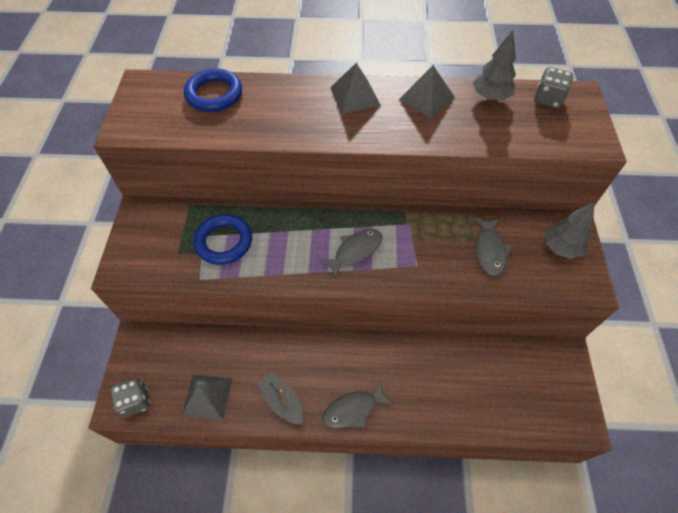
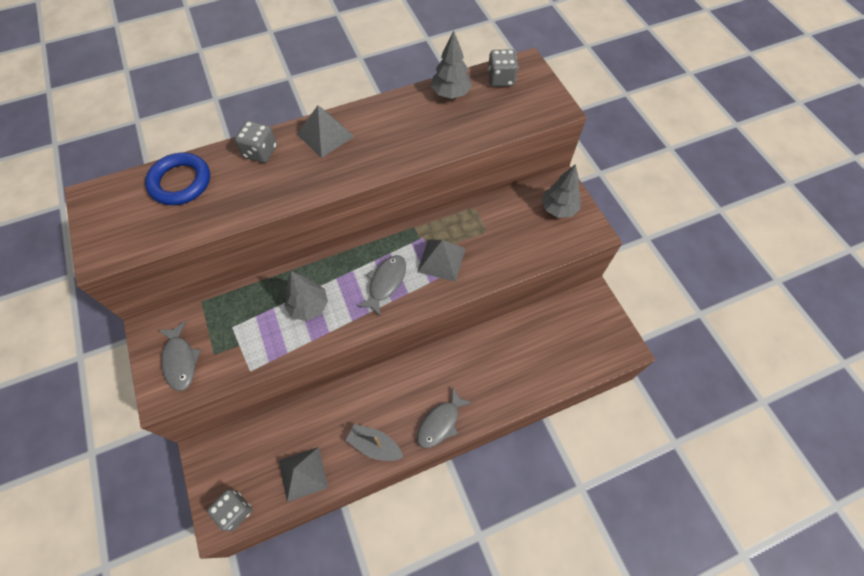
camera: 25 degrees left, 5 degrees up
(224, 242) = (256, 324): blue ring -> none
(276, 244) = (309, 306): none -> grey tree
(292, 92) = (260, 152): none -> grey dice
(426, 98) = (394, 114): grey pyramid -> grey pyramid (441, 260)
(489, 250) = (502, 235): grey fish -> grey fish (180, 360)

